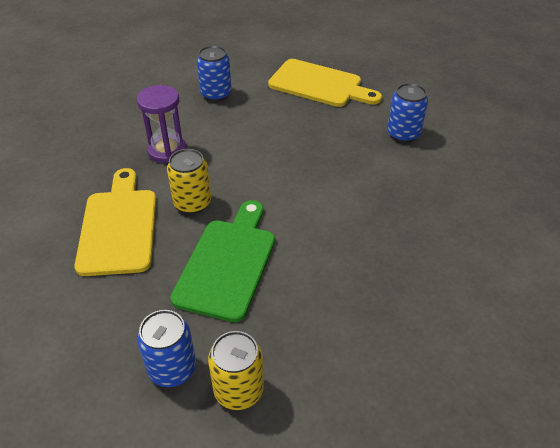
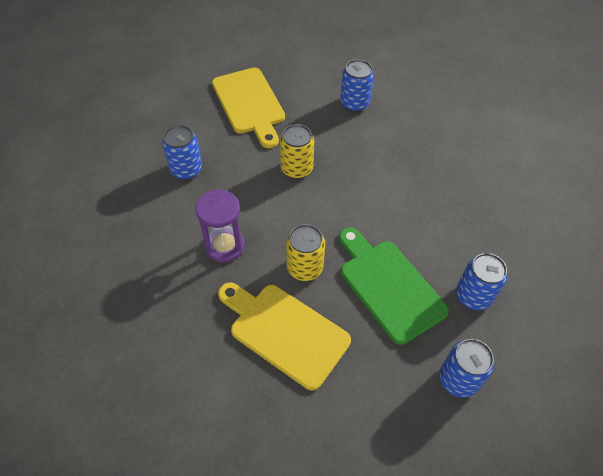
camera: 50 degrees left, 10 degrees up
(238, 390) = (504, 351): yellow can -> yellow can (296, 168)
(280, 330) = (473, 296): none -> blue can
(319, 85) = (249, 104): yellow cutting board -> yellow cutting board turned 90 degrees clockwise

